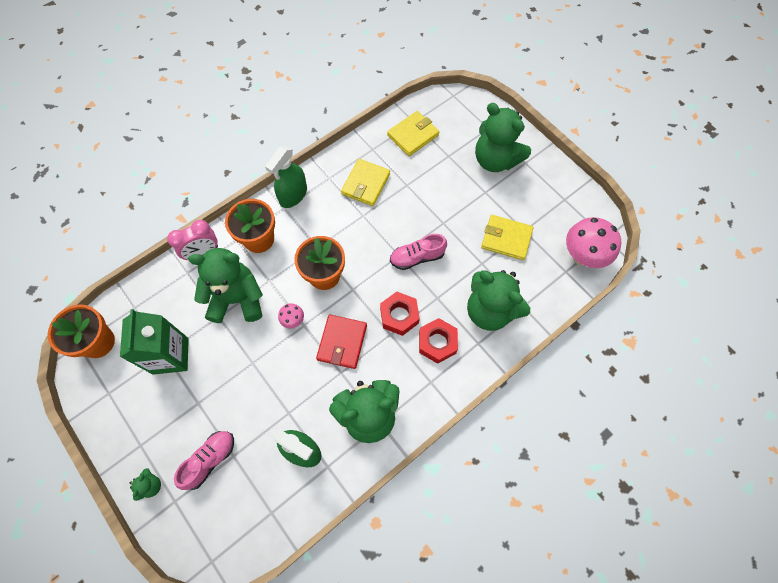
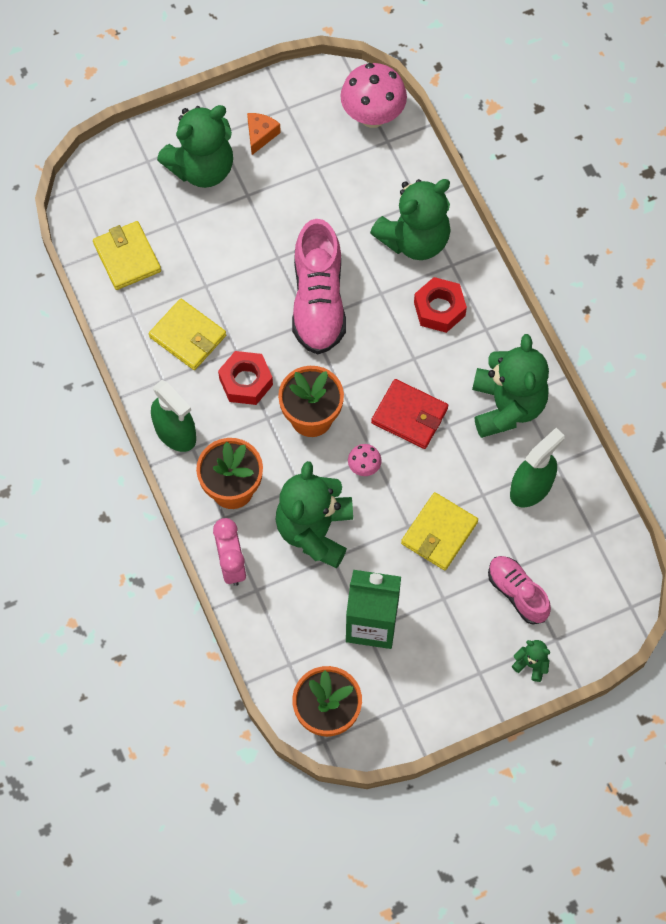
camera: 75 degrees left, 0 degrees up
(399, 316) = (393, 342): red nut -> red nut (246, 382)
(417, 257) = (318, 301): pink shoe -> pink shoe, size x1.68
(506, 239) = (323, 192): yellow wallet -> yellow wallet (439, 533)
(535, 188) = (260, 135): none -> orange cheese

